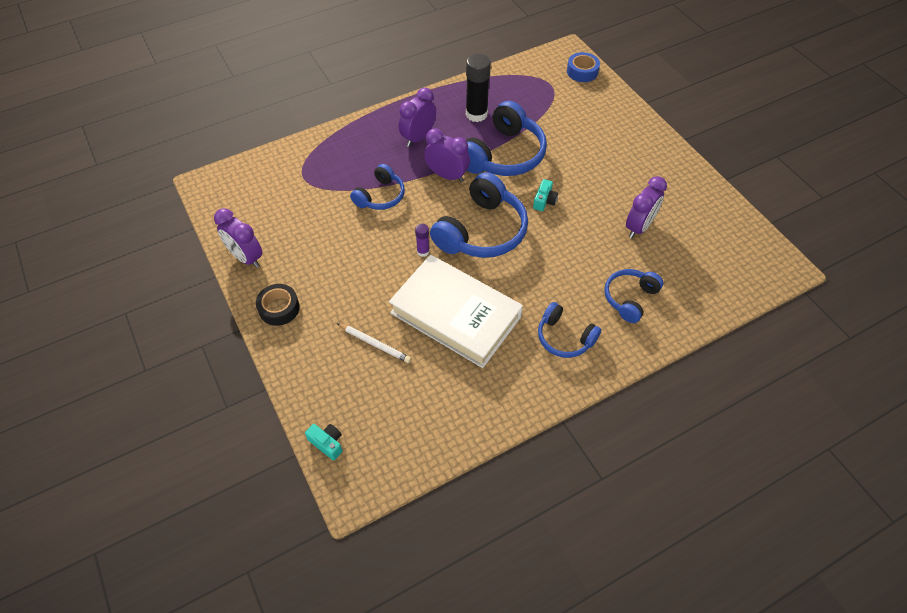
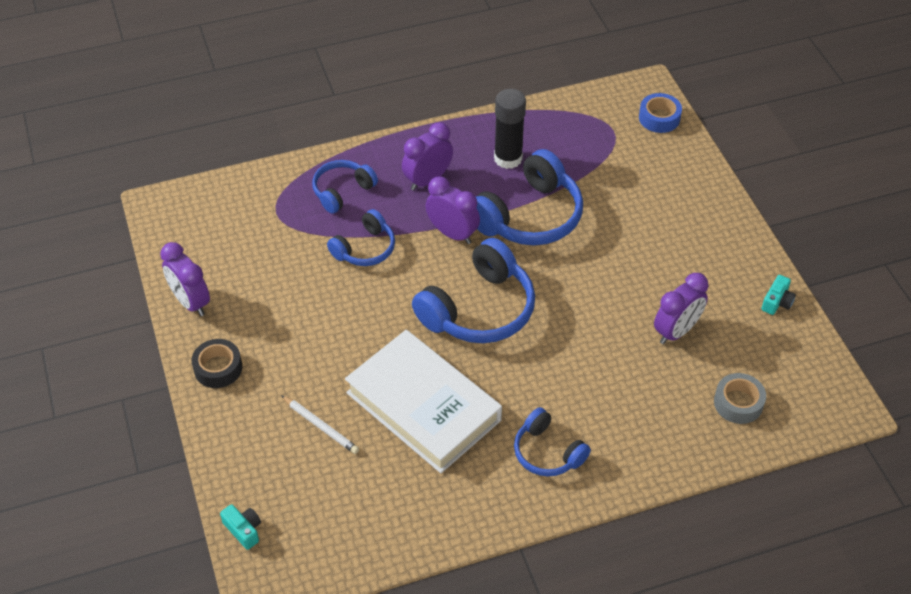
camera: 10 degrees right, 5 degrees down
(423, 251) = (401, 324): purple glue stick -> none
(544, 201) = (566, 282): turquoise camera -> turquoise camera (777, 302)
(629, 298) = (640, 417): blue headphones -> blue headphones (342, 191)
(701, 275) = (738, 403): none -> grey tape

